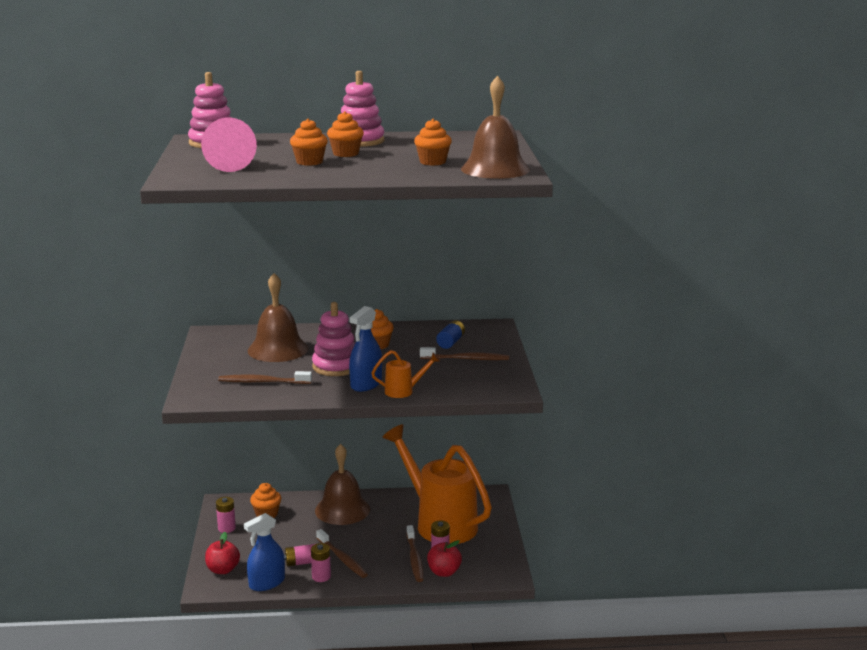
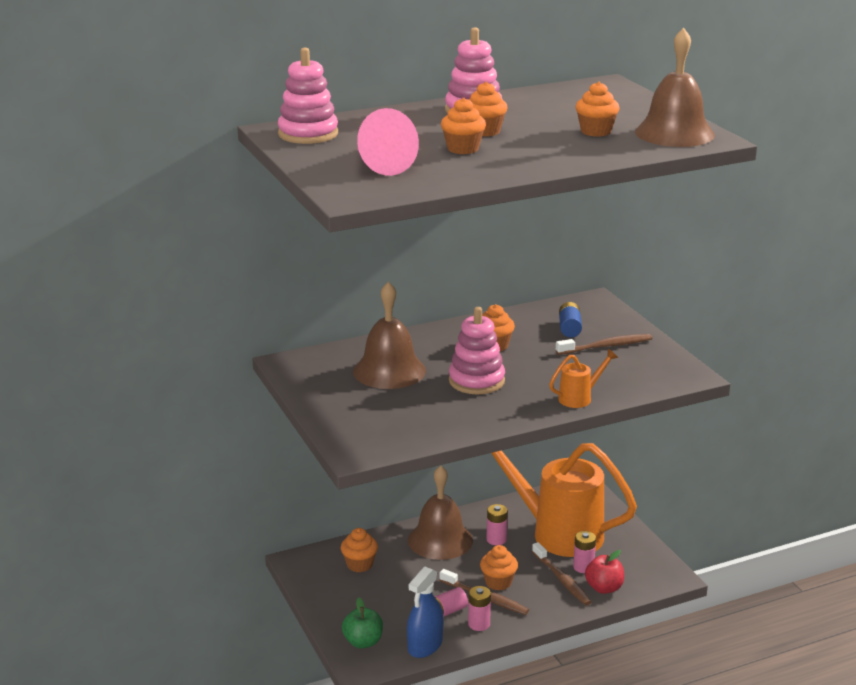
camera: 20 degrees left, 5 degrees up
(223, 570) = (363, 642): red apple -> green apple
(226, 528) = (327, 591): pink battery -> pink battery (496, 539)
(262, 382) = (415, 416): brown toothbrush -> none
(362, 550) = (498, 582): none -> orange cupcake
(366, 384) = (531, 397): blue spray bottle -> none

